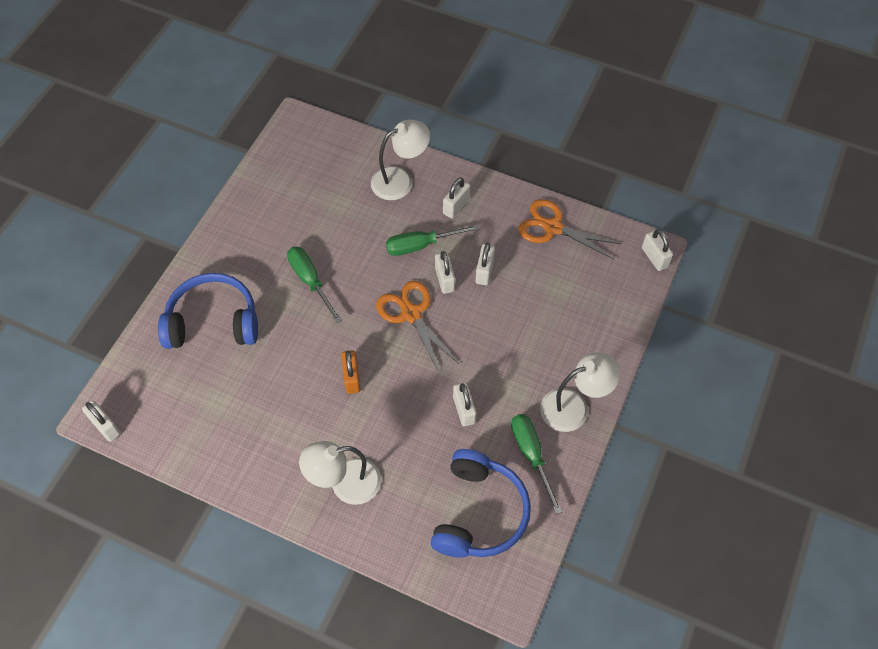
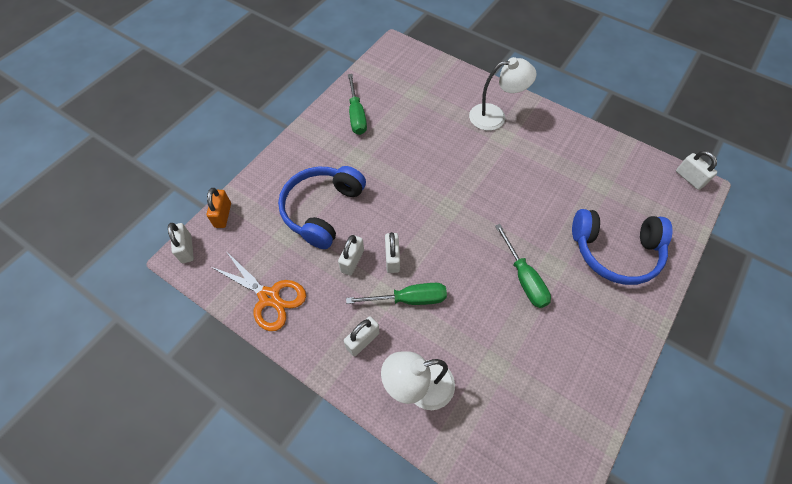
camera: 170 degrees left, 0 degrees up
(352, 378) = (487, 185): orange padlock -> orange padlock (223, 215)
(411, 314) = (429, 231): orange scissors -> none
(464, 410) = (399, 150): white padlock -> none
(479, 513) = (403, 89): blue headphones -> blue headphones (322, 210)
(574, 407) = (313, 140): white lamp -> none

